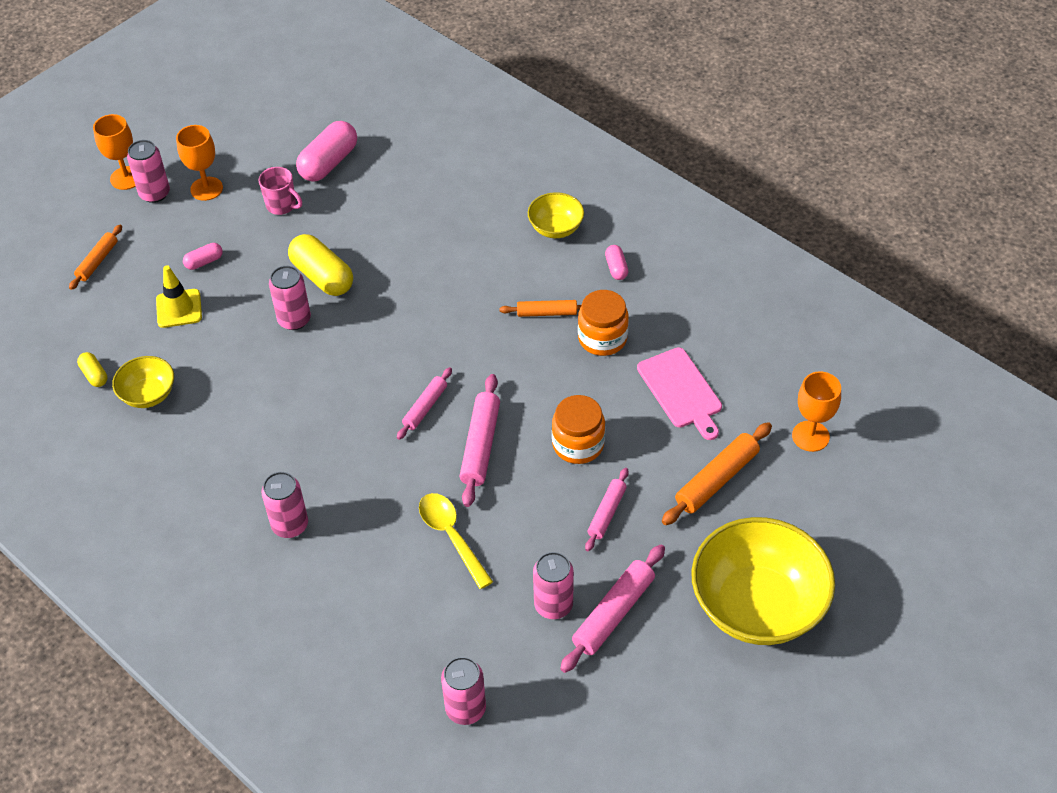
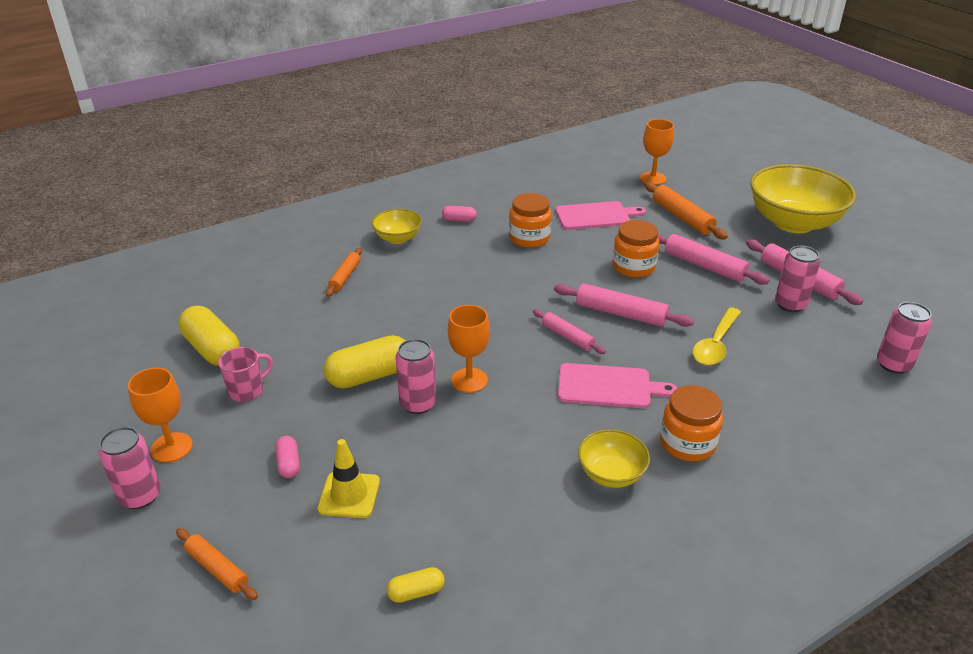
camera: 75 degrees left, 15 degrees down
(126, 178) = (88, 522): orange goblet -> orange goblet (469, 380)
(148, 394) = (471, 539): yellow bowl -> yellow bowl (611, 474)
(290, 525) = (687, 443): pink can -> orange jar
(329, 163) = (212, 349): pink capsule -> yellow capsule
(355, 453) = (608, 386): none -> pink cutting board
(451, 536) = (715, 344): yellow spoon -> yellow spoon turned 45 degrees counterclockwise
(547, 313) = (489, 258): orange rolling pin -> orange rolling pin (345, 276)
(607, 513) = (704, 266): pink rolling pin -> pink rolling pin, size x1.58

